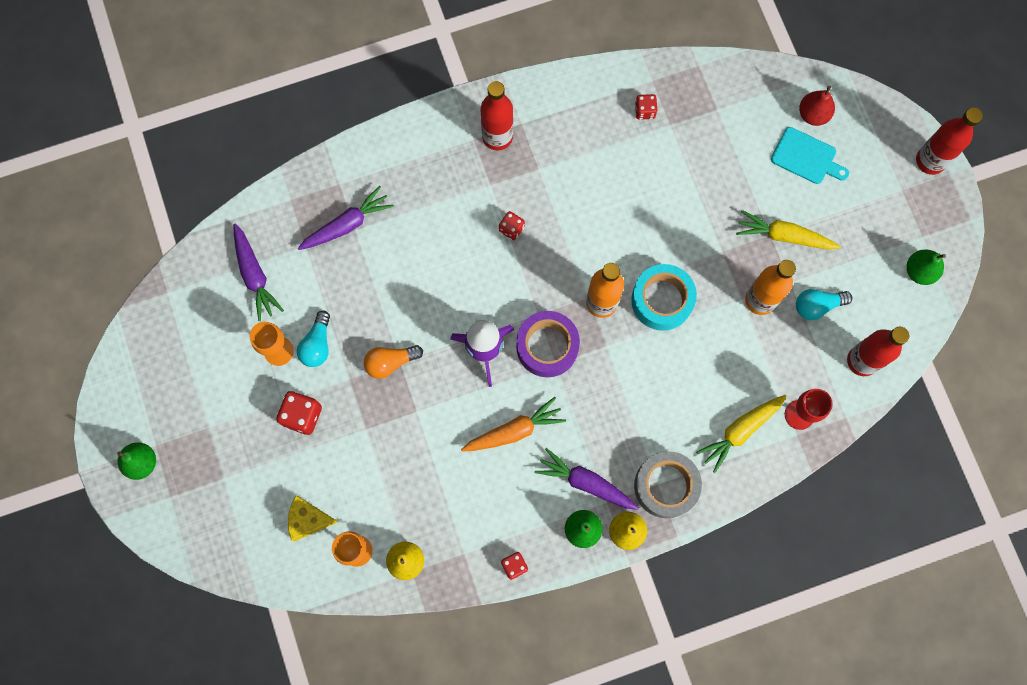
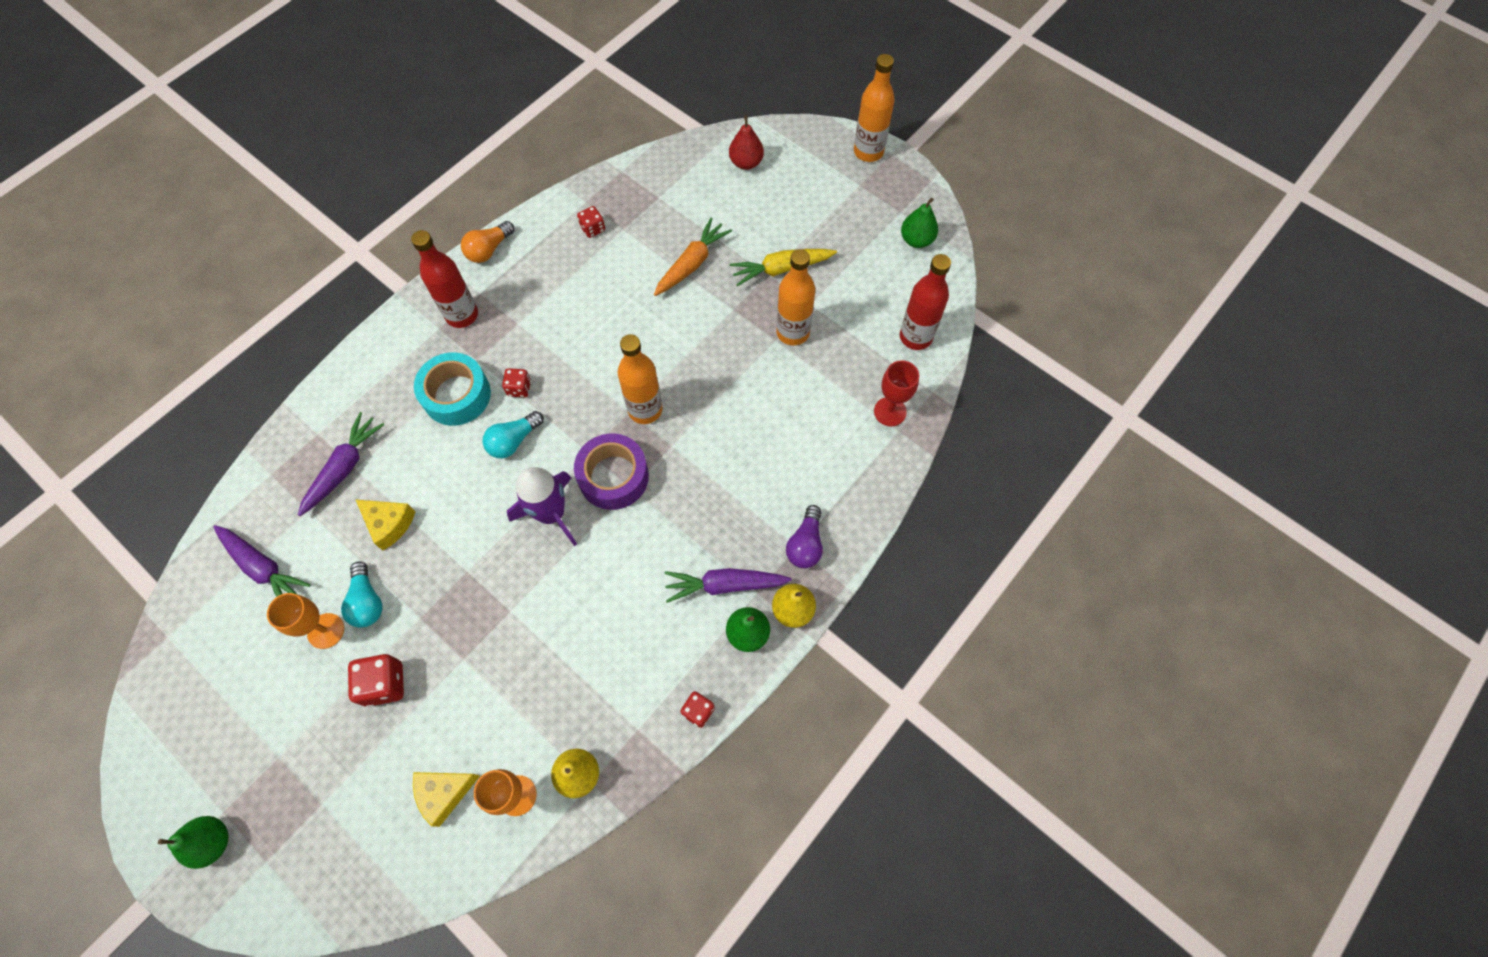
camera: 30 degrees left, 10 degrees down
(360, 291) = (389, 524): none -> yellow cheese
(390, 362) = (457, 577): orange light bulb -> orange light bulb (489, 250)
(514, 431) = (624, 574): orange carrot -> orange carrot (692, 264)
(662, 300) = (702, 378): turquoise tape -> turquoise tape (457, 395)
(666, 486) = (805, 544): grey tape -> purple light bulb
(740, 431) = (845, 455): yellow carrot -> none
(806, 157) = (761, 198): turquoise cutting board -> none
(817, 306) = (846, 311): turquoise light bulb -> turquoise light bulb (513, 441)
(930, 161) = (868, 152): red bottle -> orange bottle

